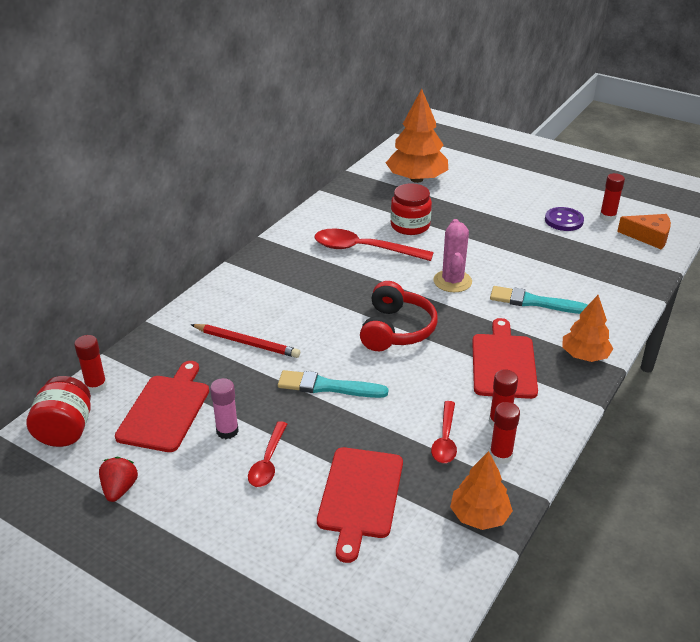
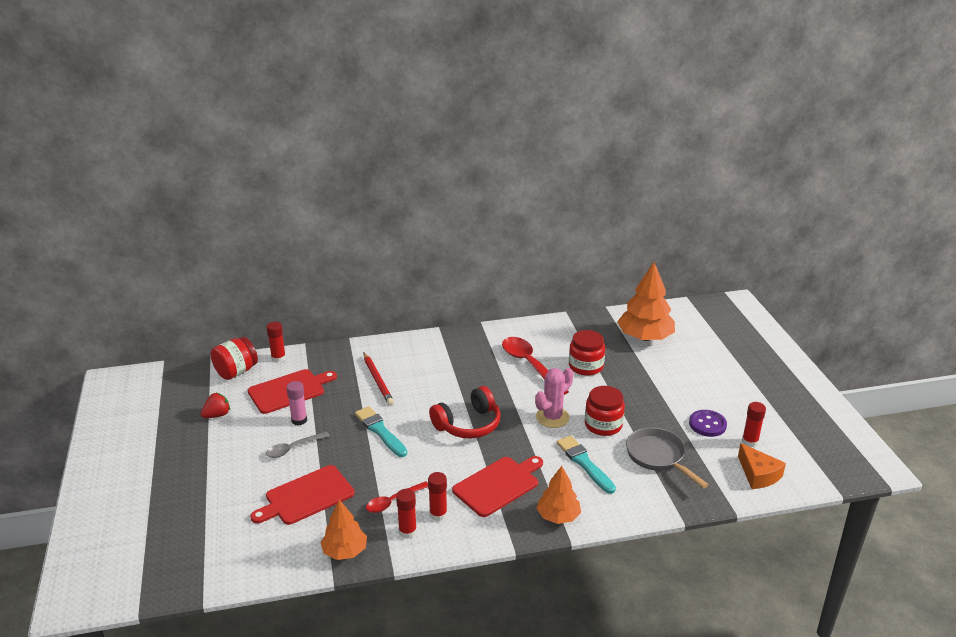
camera: 45 degrees right, 5 degrees down
(268, 462) = (293, 448): red spoon -> grey spoon
(498, 264) = (603, 425): none -> red jar
(573, 264) = (658, 457): none -> grey pan

